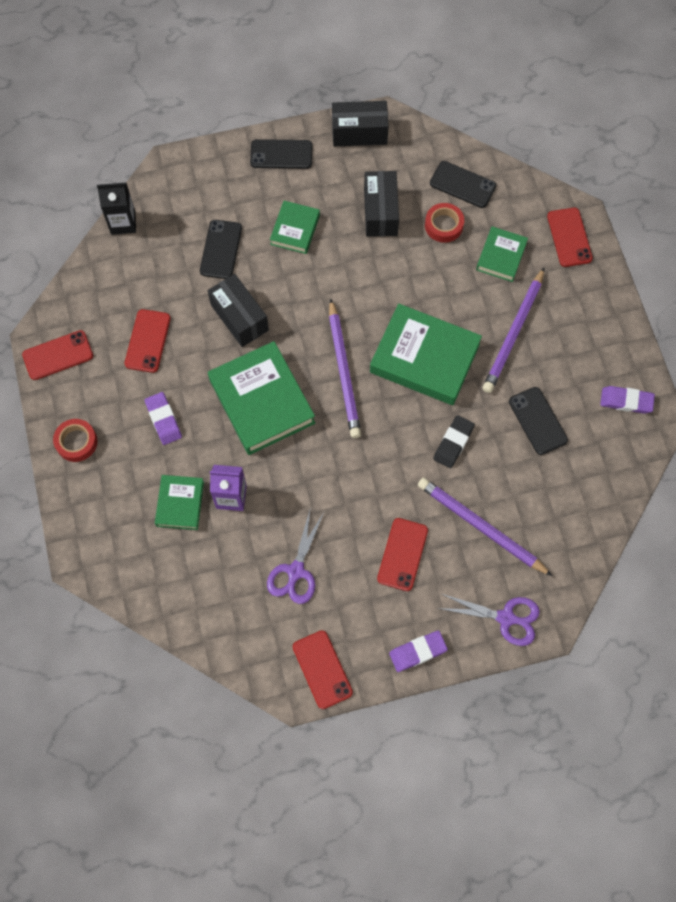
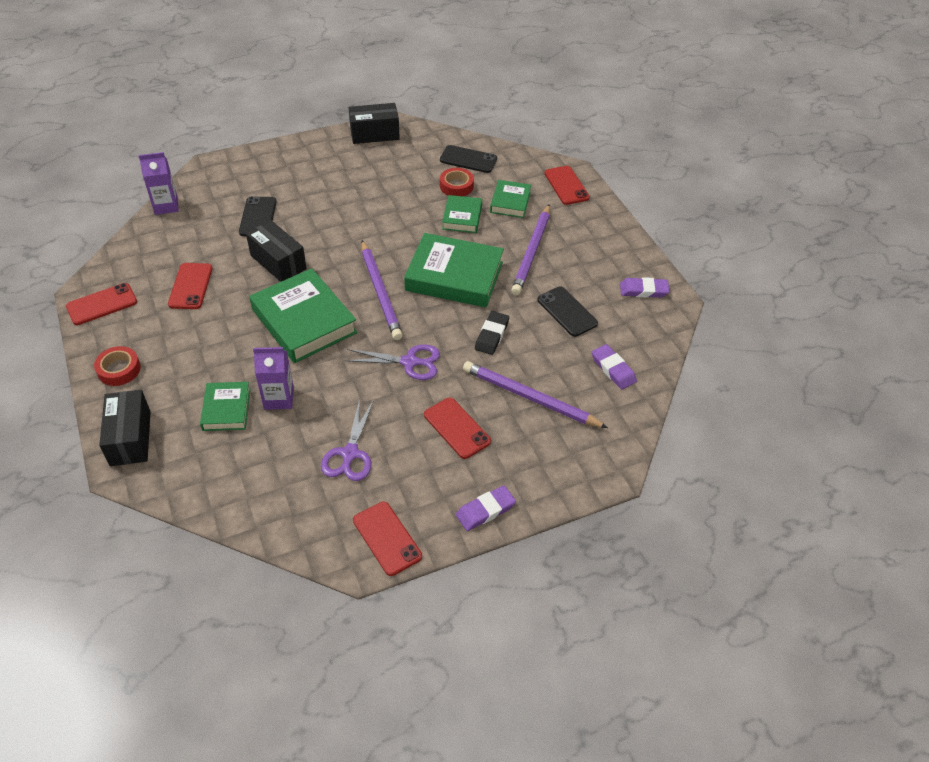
camera: 10 degrees left, 20 degrees down
(123, 223) = (166, 206): black carton -> purple carton
(163, 420) = (208, 344): purple eraser -> purple eraser (613, 369)
(281, 154) = (308, 152): black phone -> none
(295, 230) = (324, 199): green book -> green book (462, 217)
(380, 212) = (400, 182): black box -> black box (130, 438)
(402, 554) = (457, 428): red phone -> red phone turned 45 degrees counterclockwise
(505, 618) = (569, 470): purple scissors -> purple scissors (409, 362)

